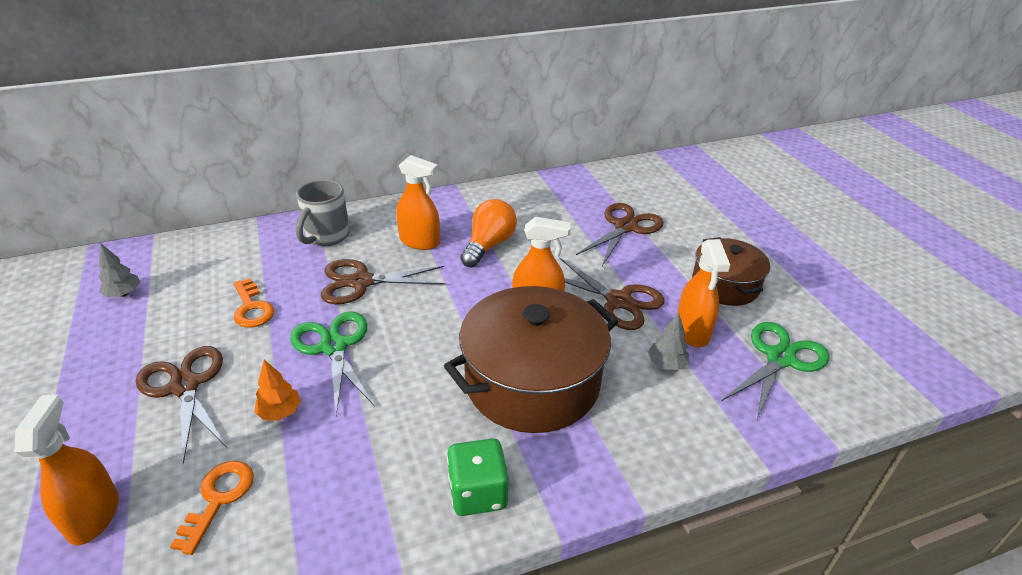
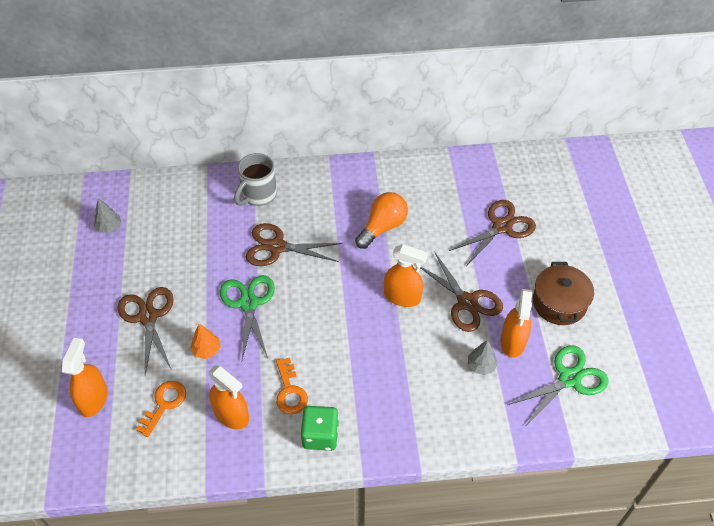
camera: 15 degrees right, 15 degrees up
(252, 308) = (196, 257): orange key -> orange key (290, 391)
(420, 241) = (329, 213): orange spray bottle -> orange spray bottle (231, 415)
(532, 382) = (379, 361): brown pot -> none

